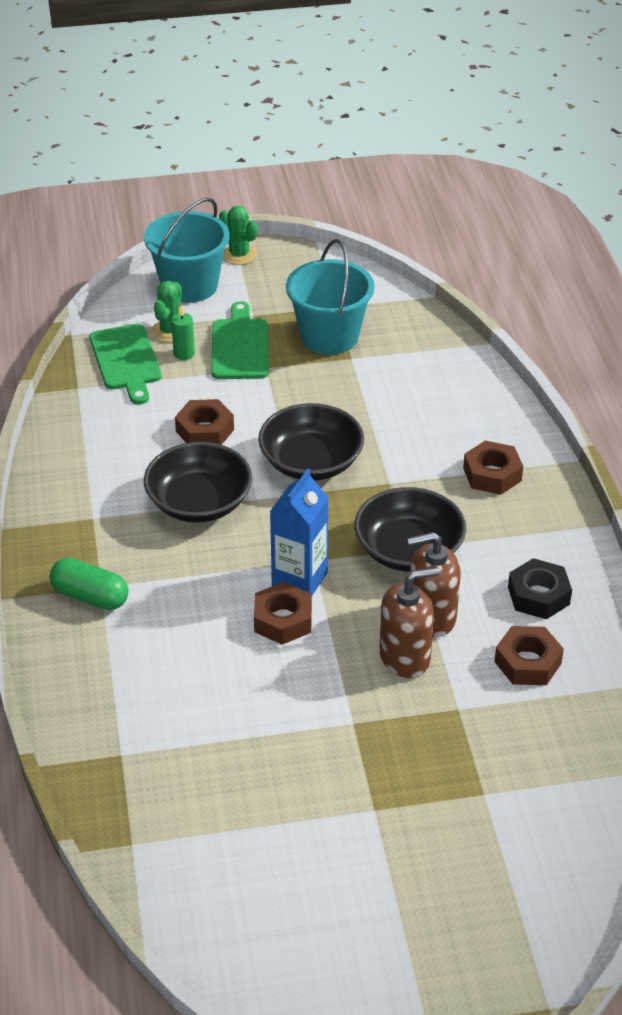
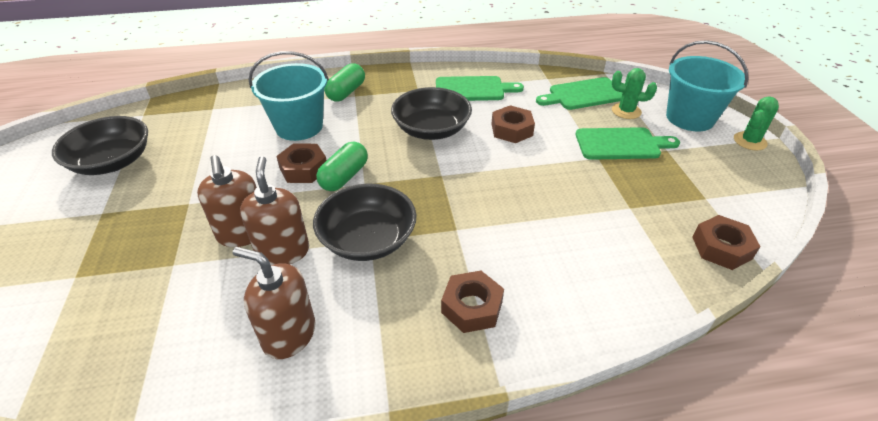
camera: 90 degrees right, 0 degrees up
(98, 461) = (473, 89): none -> green cutting board
(184, 353) = (601, 118): green candle -> none
(299, 579) = (344, 177): blue carton -> green capsule
(311, 462) = (480, 182): black bowl -> black bowl (112, 162)
(329, 336) = (657, 194): turquoise bucket -> turquoise bucket (299, 126)
(527, 662) = (204, 318): brown nut -> brown nut (721, 248)
(538, 595) = (289, 334): black nut -> brown soap dispenser

